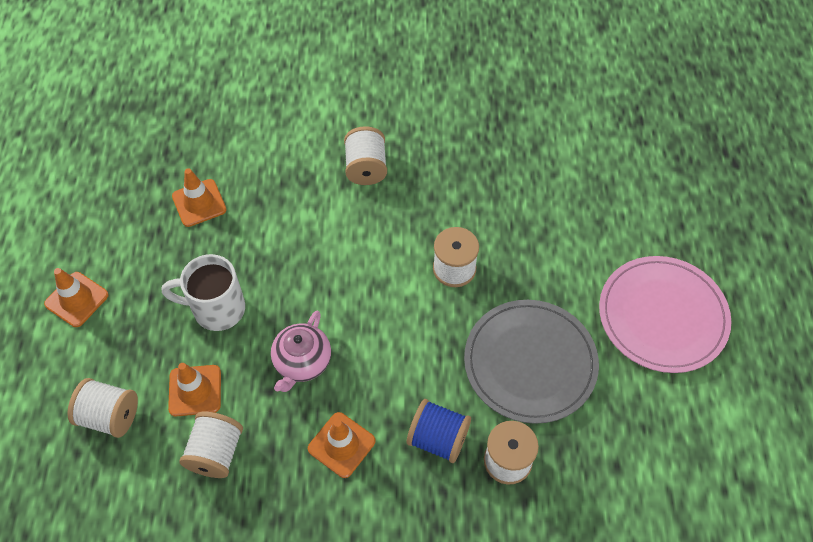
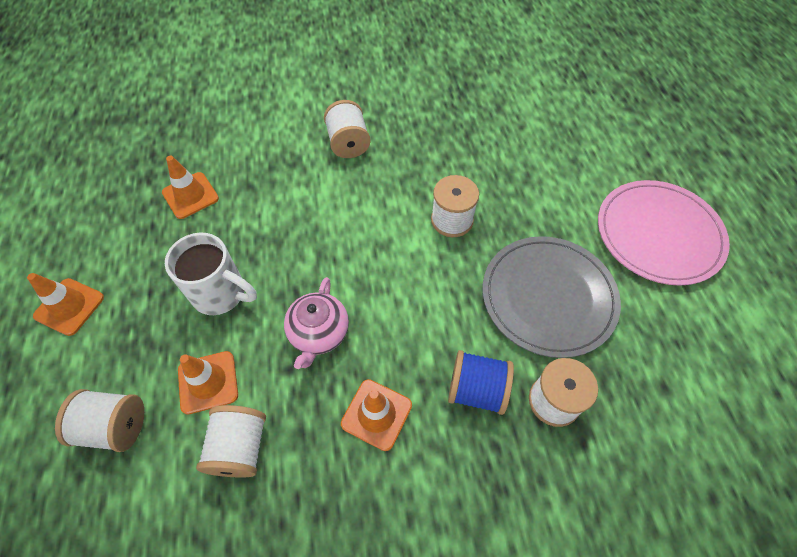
camera: 10 degrees left, 0 degrees up
(216, 309) = (221, 293): white mug -> white mug turned 150 degrees counterclockwise

